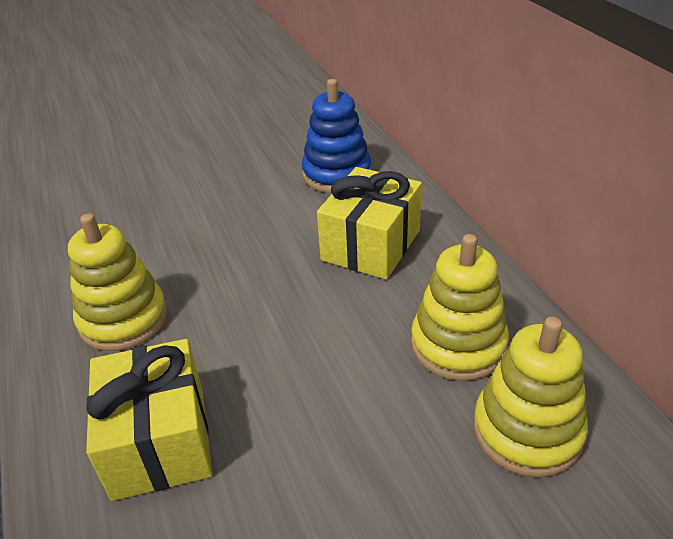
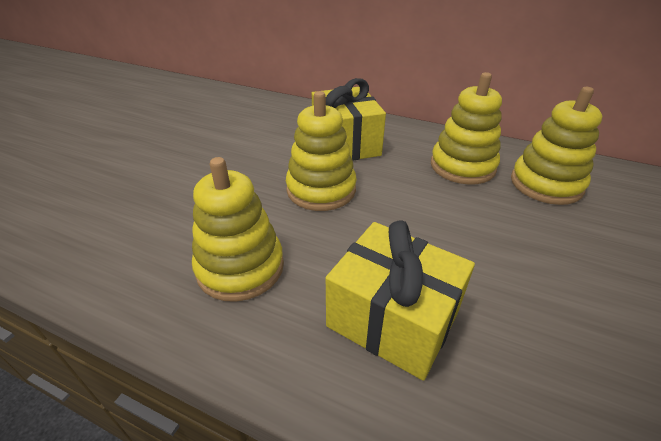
camera: 45 degrees left, 0 degrees up
(274, 285) = (321, 190): none -> yellow stacking toy
(337, 174) = (267, 118): blue stacking toy -> none

